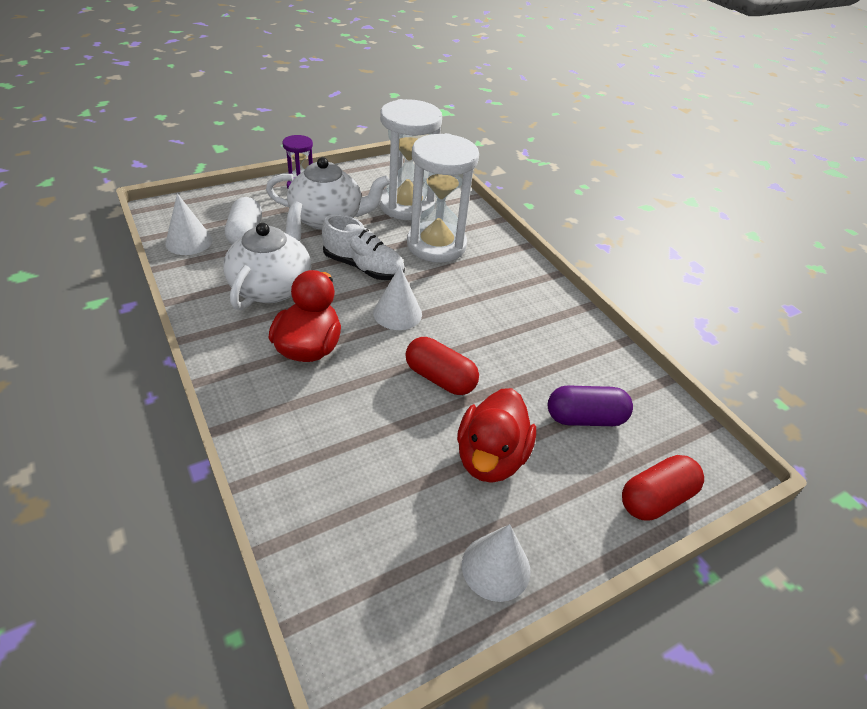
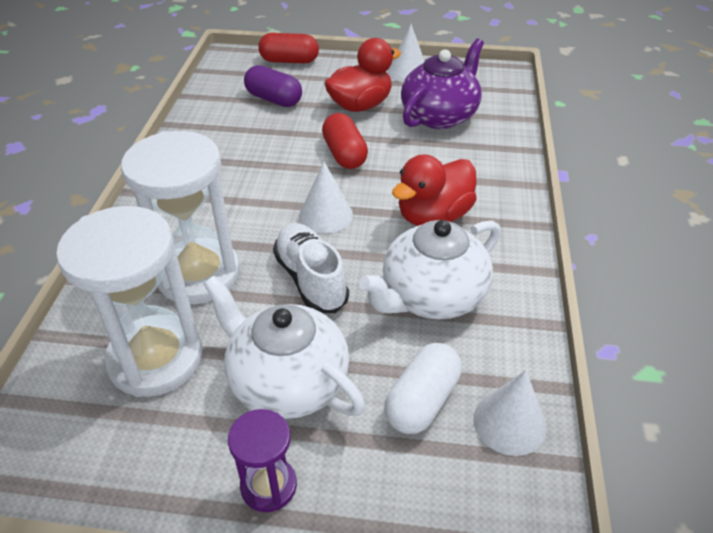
camera: 140 degrees left, 0 degrees up
(387, 488) = (440, 116): none -> purple teapot

